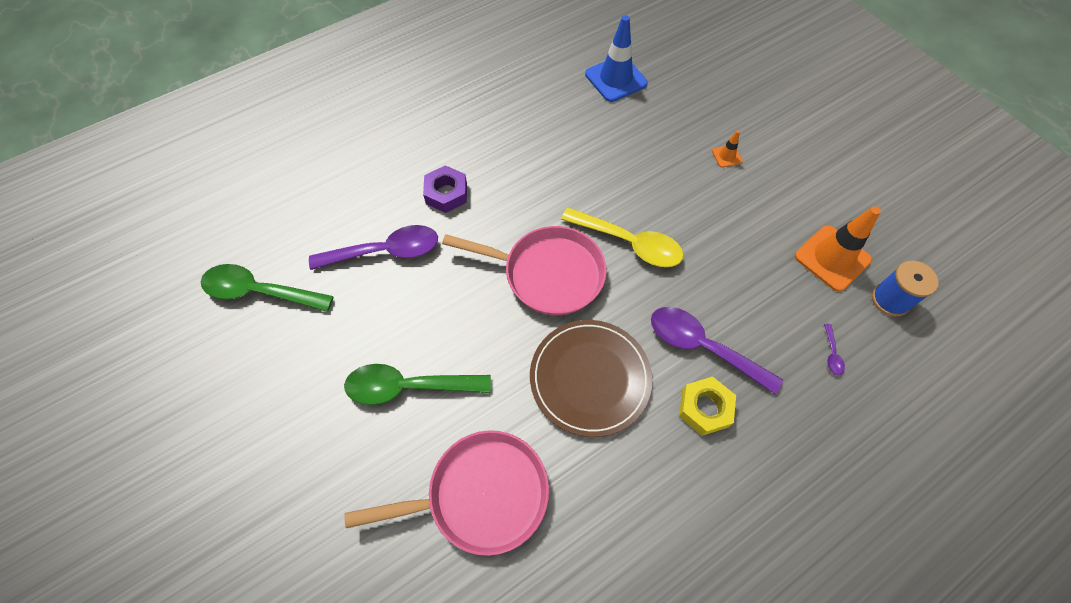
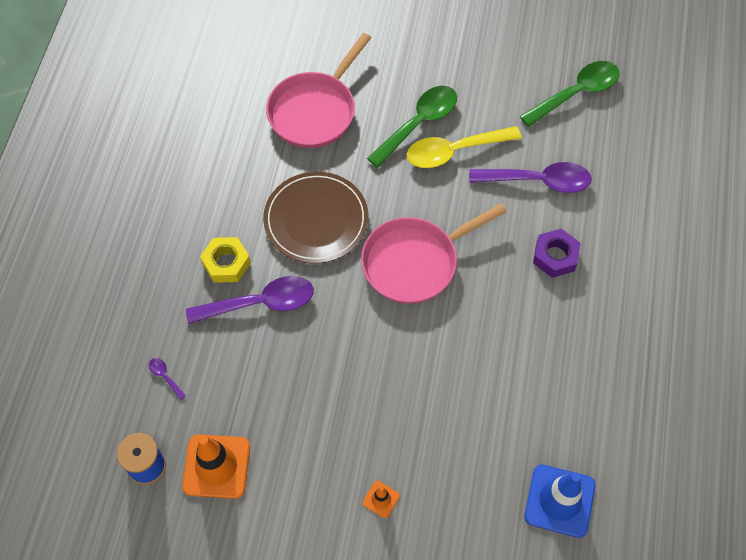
camera: 135 degrees right, 0 degrees up
(385, 251) = (538, 181): purple spoon -> purple spoon turned 120 degrees counterclockwise
(629, 243) = (382, 337): yellow spoon -> yellow spoon (454, 151)

